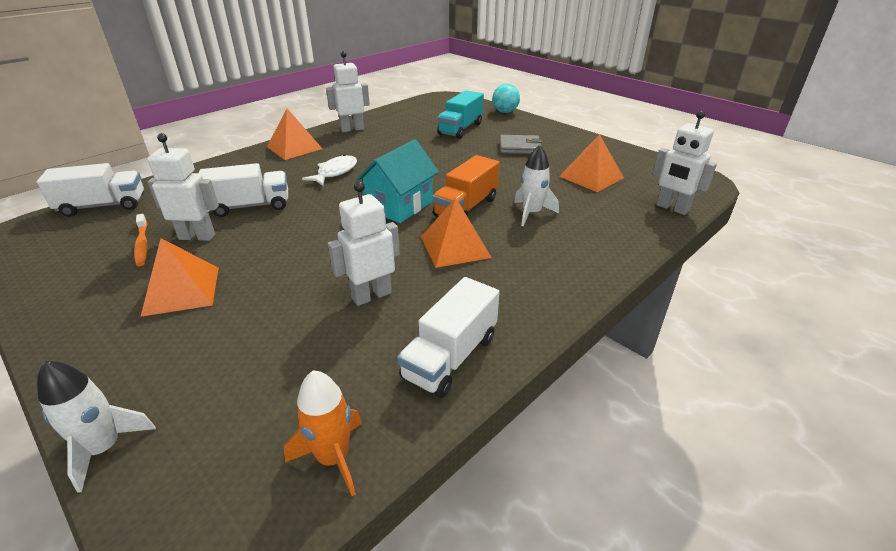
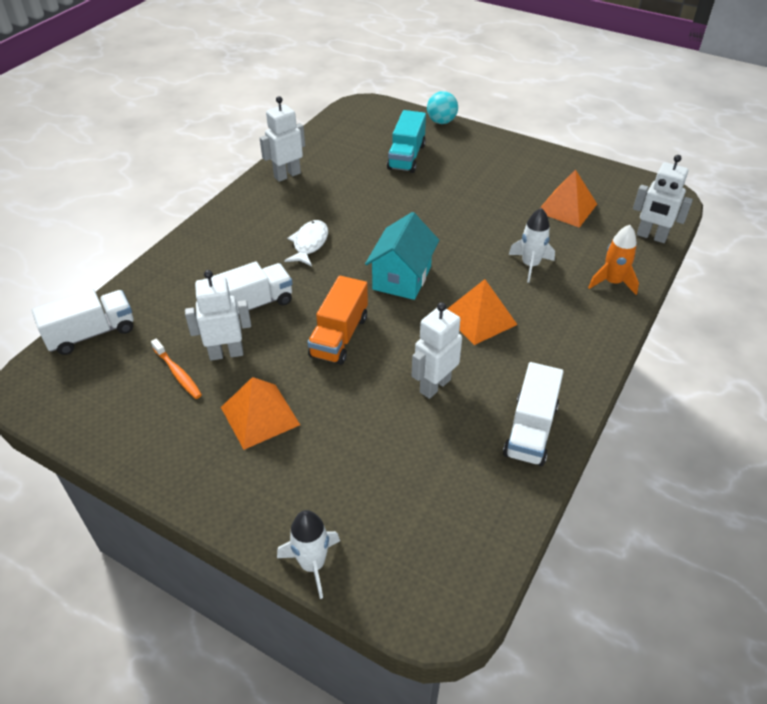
camera: 15 degrees left, 10 degrees up
(294, 147) = (240, 214): orange pyramid -> none
(333, 458) = (488, 529): orange rocket -> orange rocket (612, 282)
(466, 207) = (466, 268): orange truck -> orange truck (339, 336)
(519, 147) = (481, 176): grey wallet -> none

